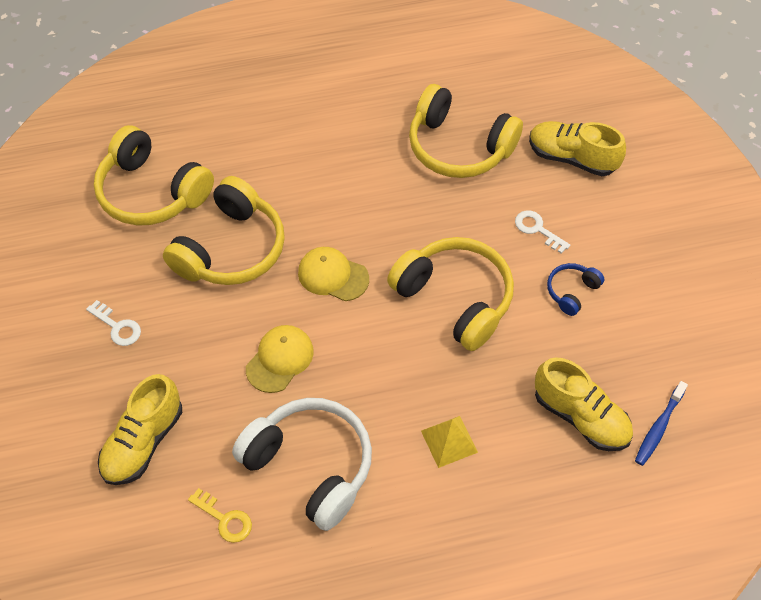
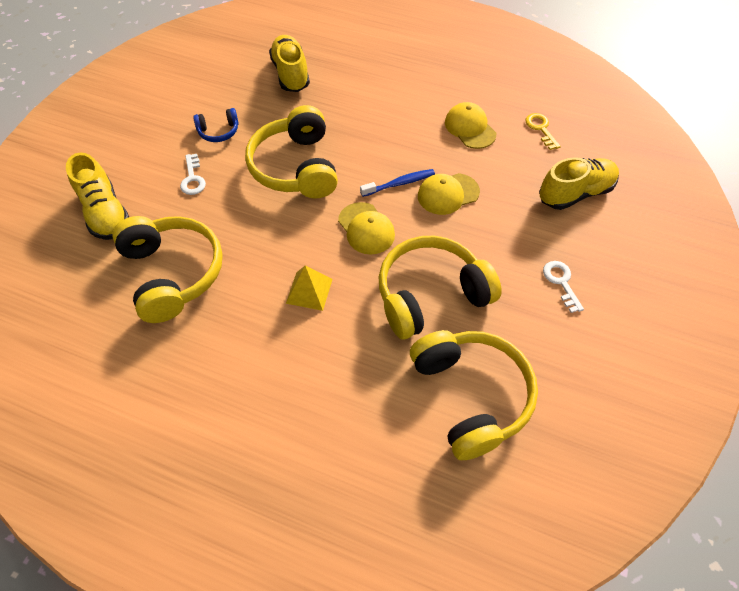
camera: 145 degrees left, 0 degrees up
(310, 466) = (470, 128): white headphones -> yellow cap
(449, 441) = (376, 100): yellow pyramid -> yellow pyramid (309, 291)
(658, 428) = (256, 50): blue toothbrush -> blue toothbrush (400, 183)

